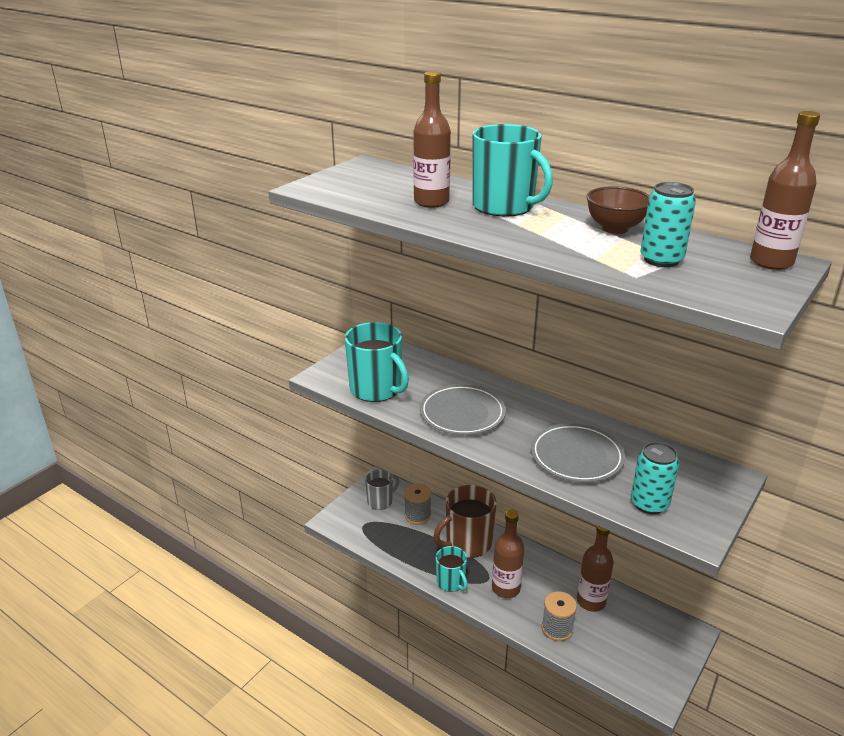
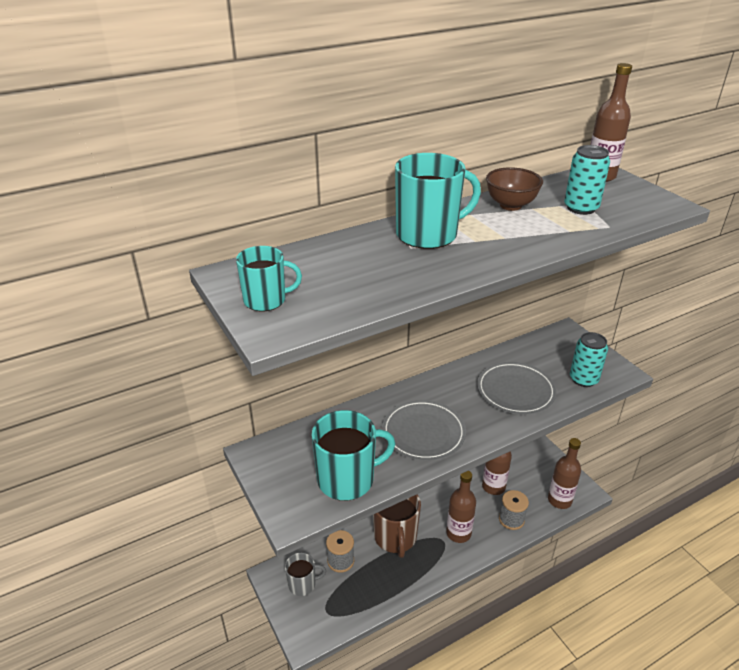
camera: 65 degrees left, 5 degrees up
(380, 501) = (302, 584): grey mug -> grey mug turned 90 degrees clockwise
(431, 202) = (386, 266): brown bottle -> brown bottle (559, 500)
(451, 582) = (435, 569): turquoise mug -> turquoise mug (266, 300)

